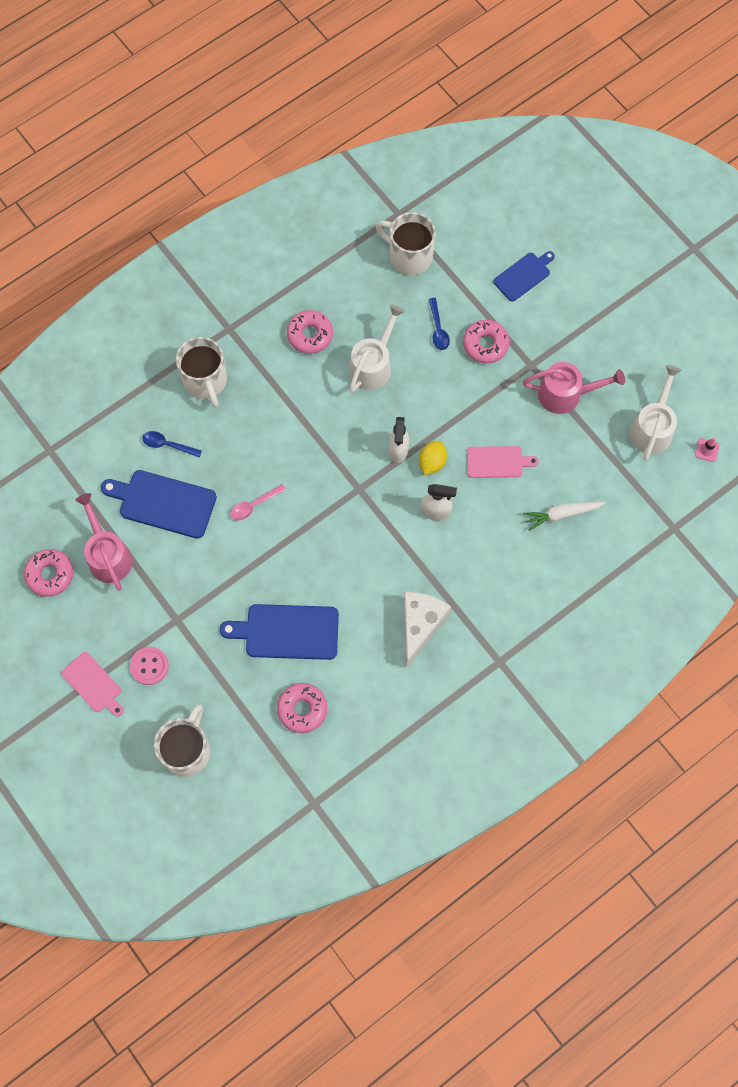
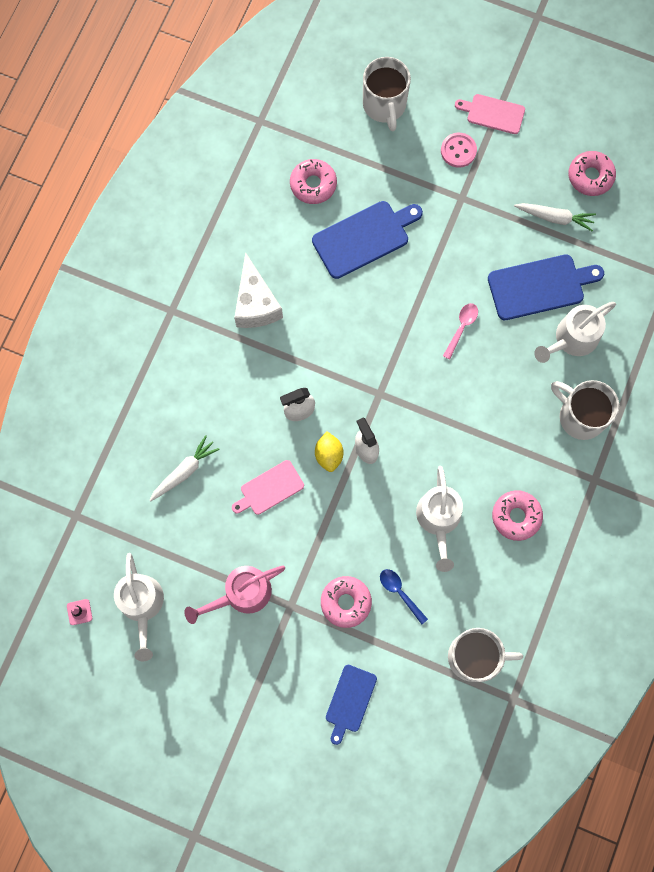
camera: 150 degrees right, 5 degrees up
(108, 555) = (554, 218): pink watering can -> white carrot
(168, 445) = (572, 339): blue spoon -> white watering can

